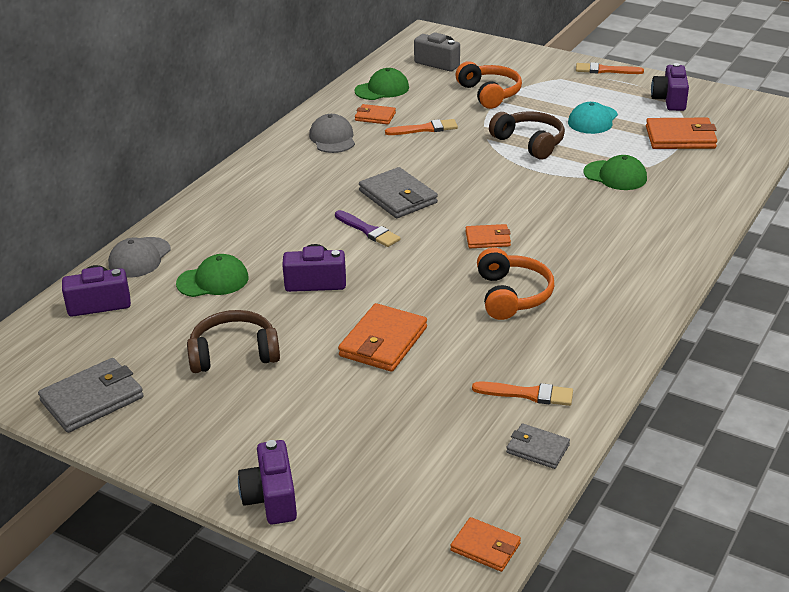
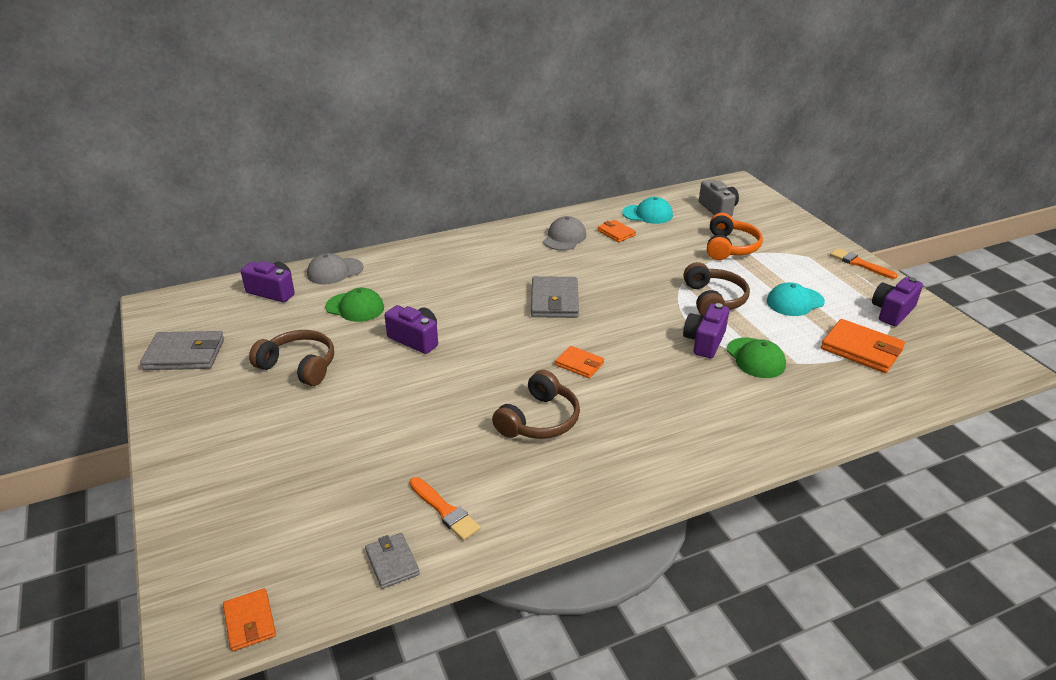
camera: 35 degrees right, 0 degrees up
(271, 498) = (180, 486): purple camera -> purple camera (704, 342)
(368, 231) = (500, 317): purple brush -> none
(382, 89) = (647, 214): green cap -> turquoise cap
(383, 342) = (400, 408): orange wallet -> none
(425, 129) = (642, 256): orange brush -> none
(512, 295) = (539, 420): orange headphones -> brown headphones

